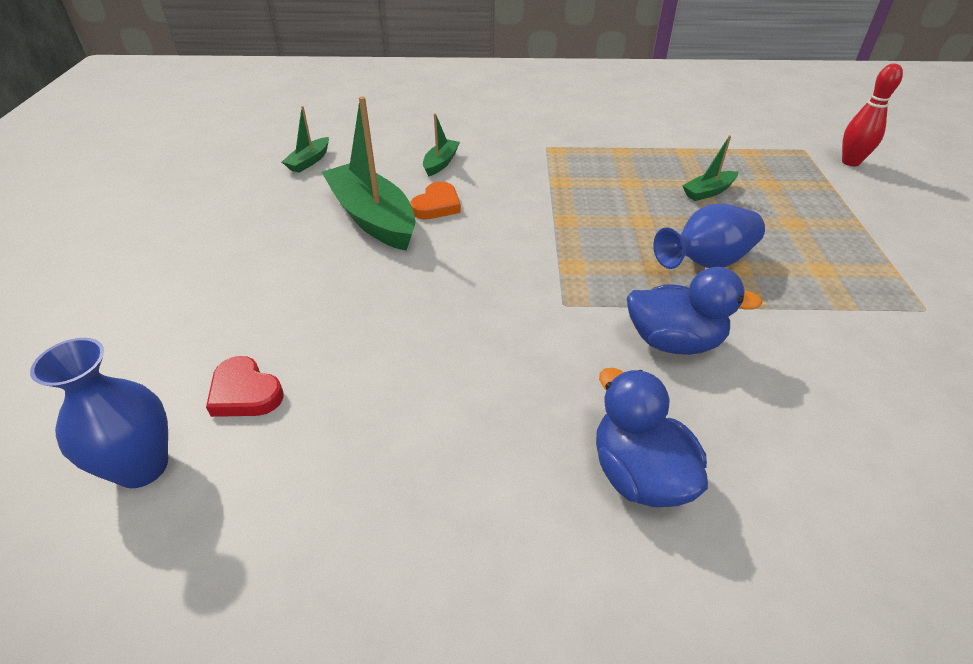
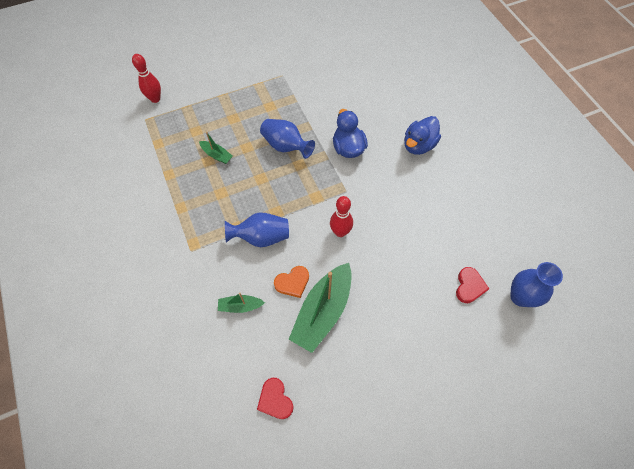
camera: 115 degrees left, 20 degrees up
(309, 161) = (275, 400): green boat -> red heart
(437, 205) = (292, 283): orange heart -> orange heart turned 150 degrees clockwise
(484, 271) = (340, 232): none -> red bowling pin
(529, 197) = (261, 237): none -> blue vase

